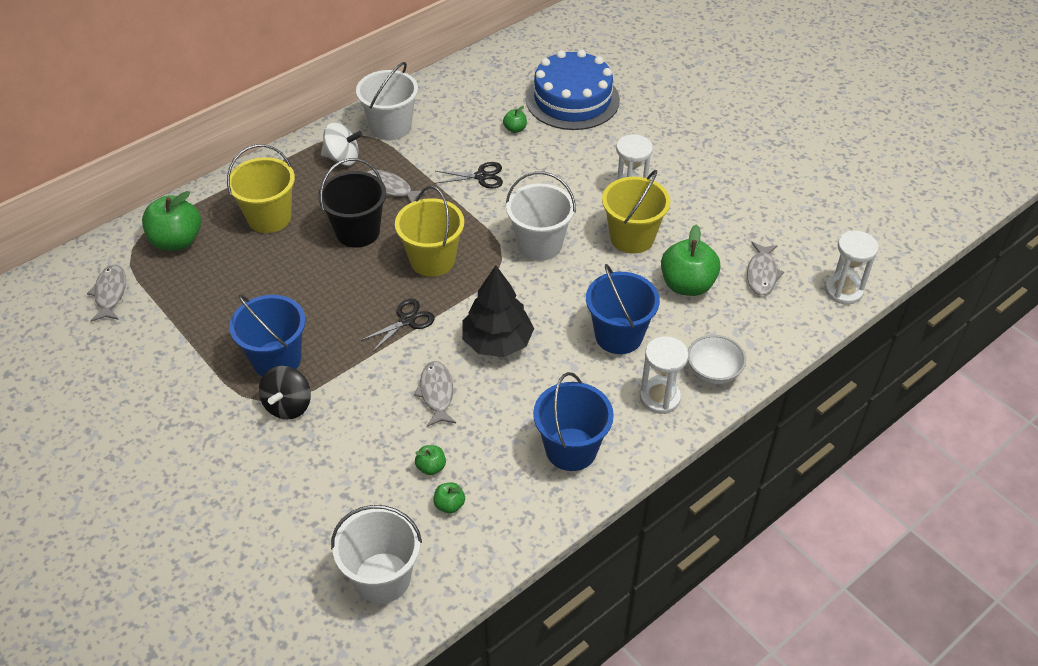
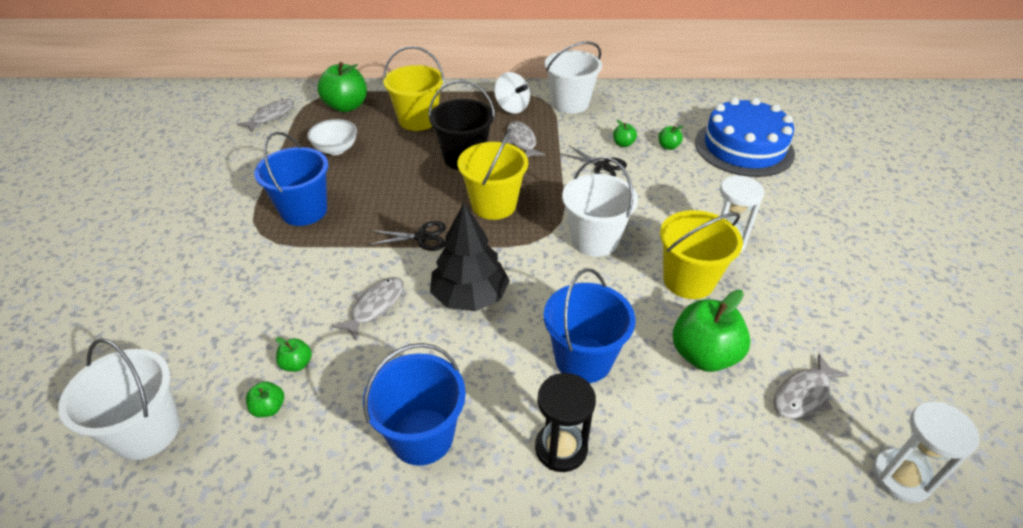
camera: 40 degrees right, 5 degrees down
(288, 406) = (269, 247): black spinning top -> none
(477, 145) = (623, 144): none -> green apple
(659, 398) = (561, 448): white hourglass -> black hourglass
(713, 372) = (646, 462): white bowl -> white bowl (336, 149)

